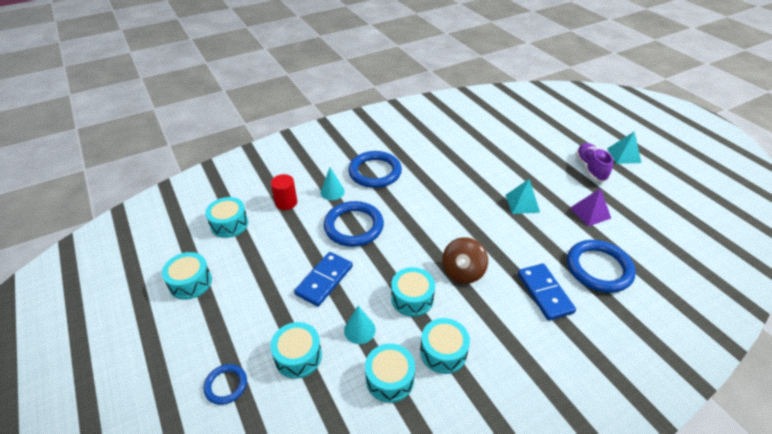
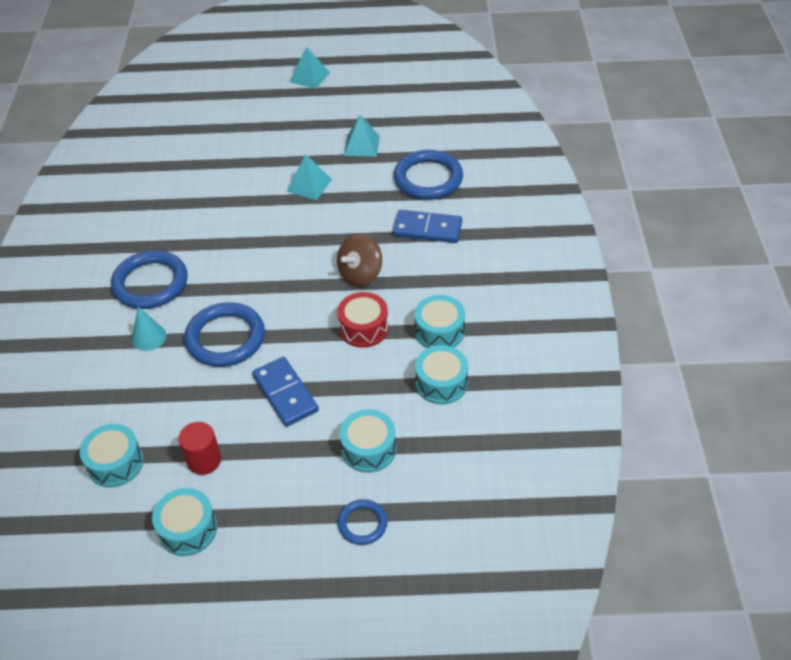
camera: 60 degrees left, 5 degrees up
(286, 202) = (127, 391): red cylinder -> red cylinder (204, 460)
(359, 330) = (372, 386): turquoise cone -> none
(412, 298) = (363, 328): turquoise drum -> red drum
(462, 272) = (360, 274): brown spinning top -> brown spinning top turned 75 degrees clockwise
(590, 169) = (306, 110): purple shoe -> none
(590, 213) = (361, 145): purple pyramid -> turquoise pyramid

